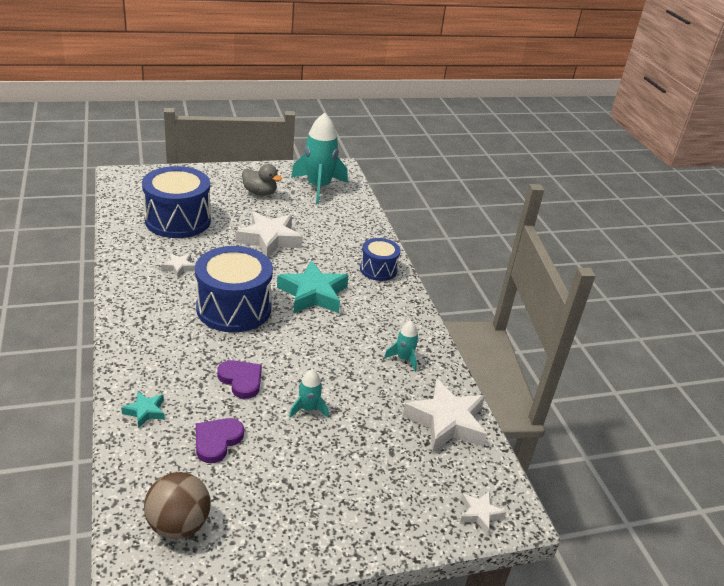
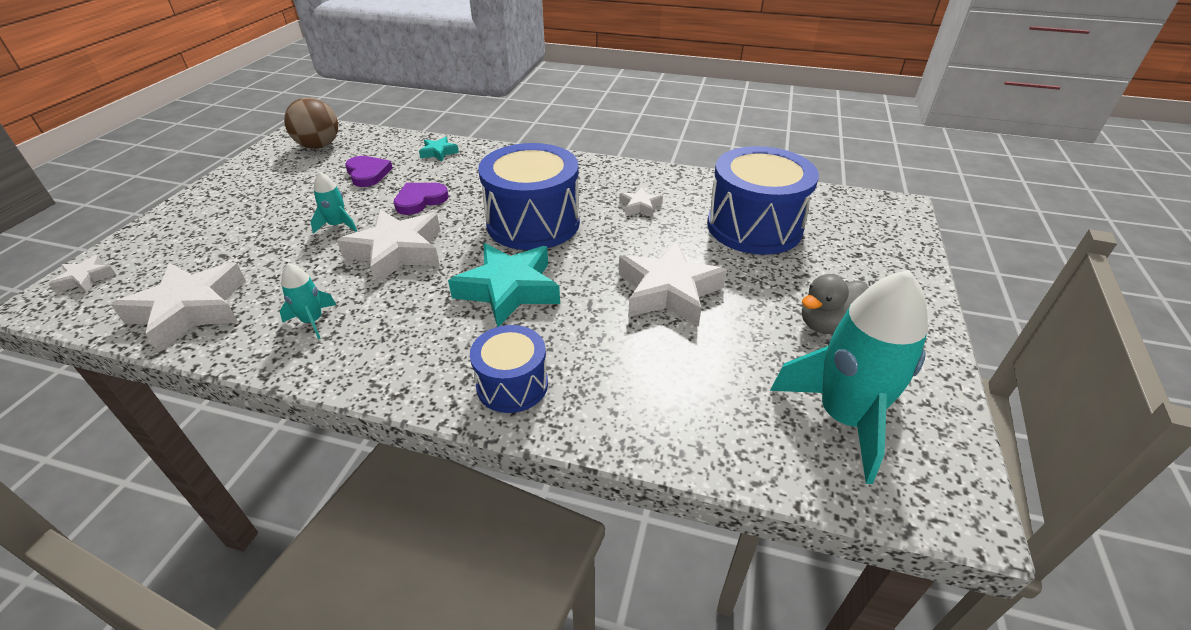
camera: 125 degrees right, 5 degrees up
(241, 380) = (420, 200): purple heart -> purple heart turned 150 degrees clockwise
(315, 358) = (397, 252): none -> white star

